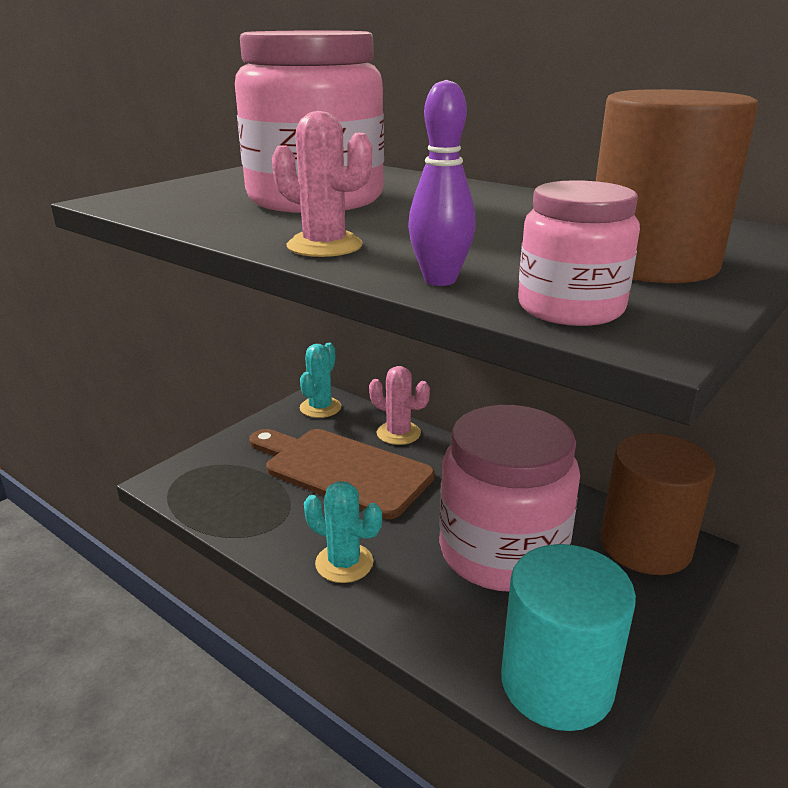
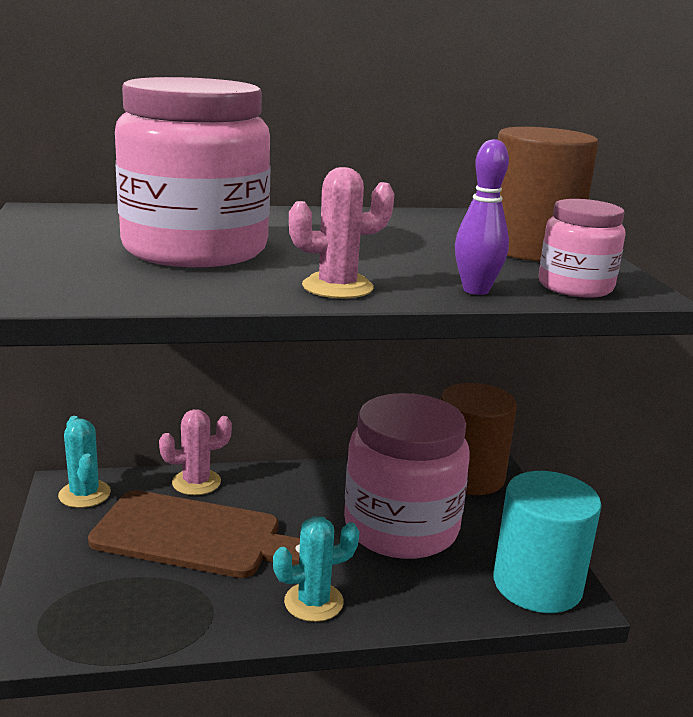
camera: 50 degrees left, 5 degrees down
(341, 470) = (196, 536): brown cutting board -> brown cutting board turned 150 degrees counterclockwise

